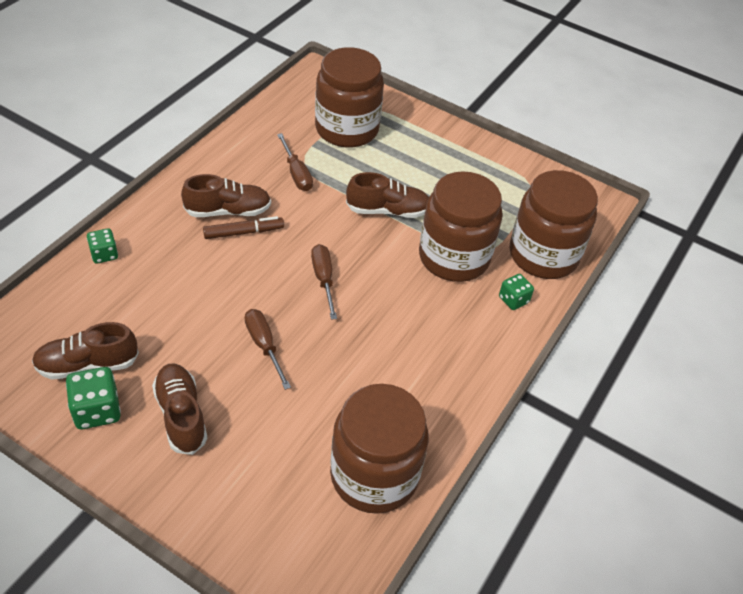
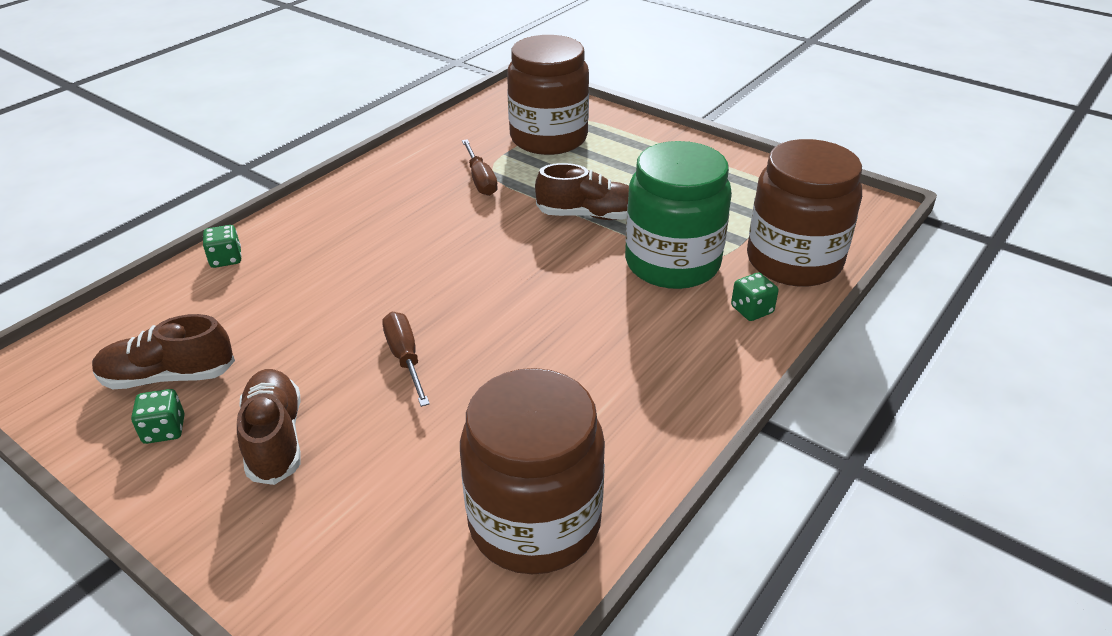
camera: 10 degrees right, 10 degrees down
(97, 410) = (164, 430): green dice -> green dice, size x0.64
(228, 211) = (389, 216): brown shoe -> none
(243, 232) = (404, 237): brown marker -> none
(323, 279) = (497, 286): brown screwdriver -> none
(454, 257) = (672, 263): brown jar -> green jar

